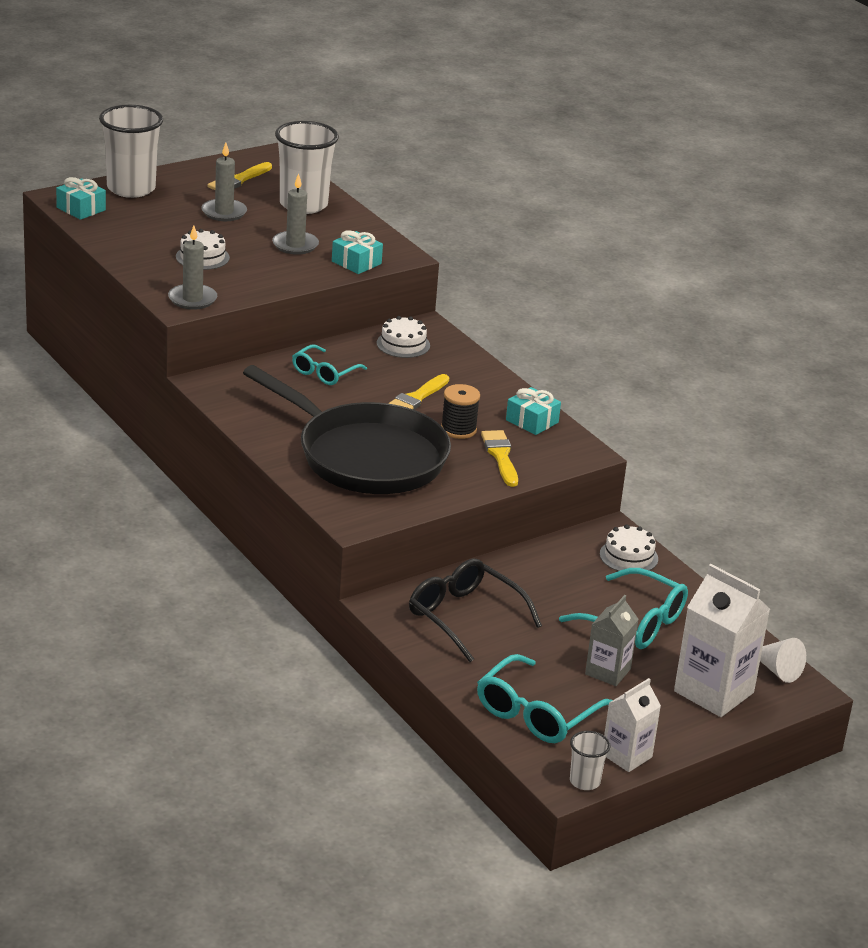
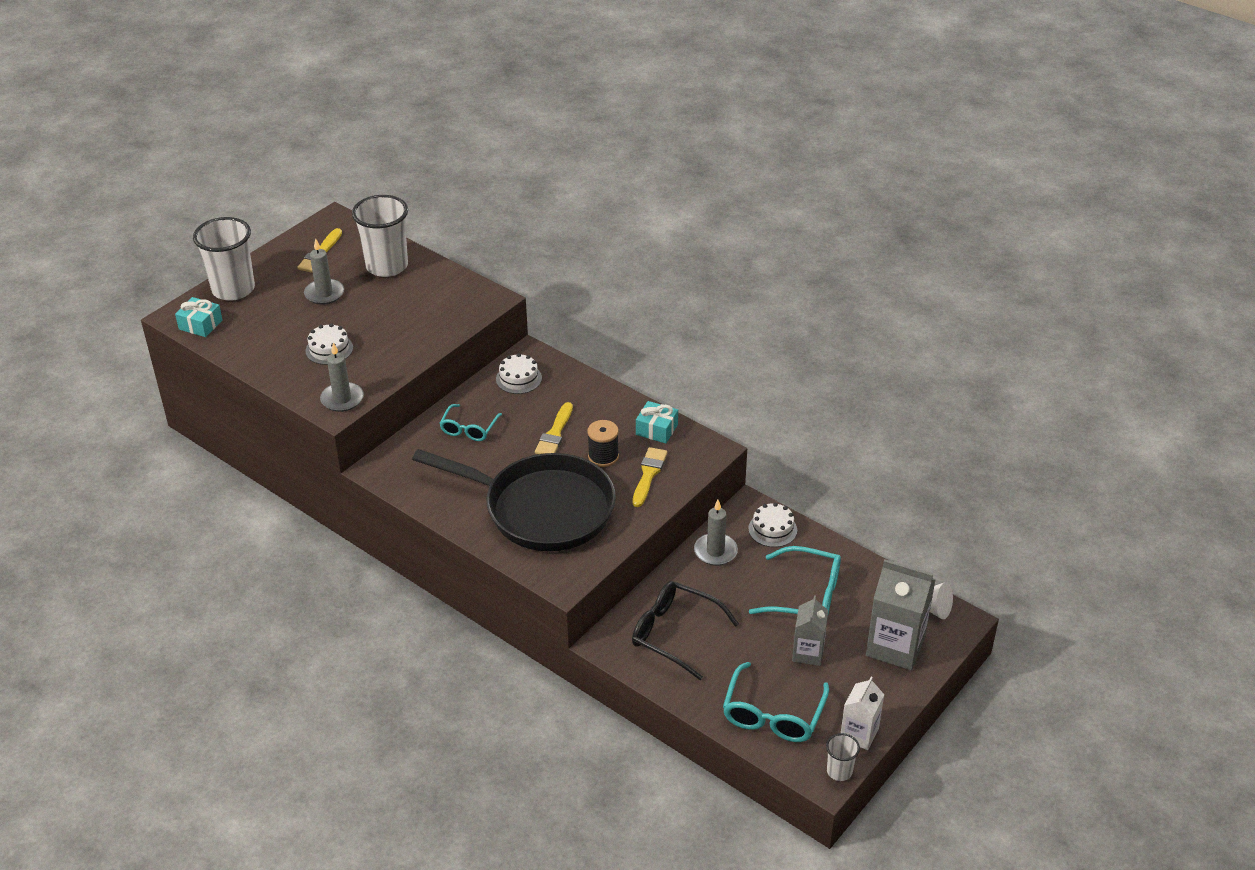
camera: 15 degrees left, 10 degrees up
(295, 245) = (400, 313): grey candle -> grey candle (715, 551)
(356, 262) = (459, 318): turquoise gift -> none
(500, 456) = (648, 474): yellow brush -> yellow brush turned 45 degrees clockwise
(713, 692) = (895, 646): white carton -> grey carton

